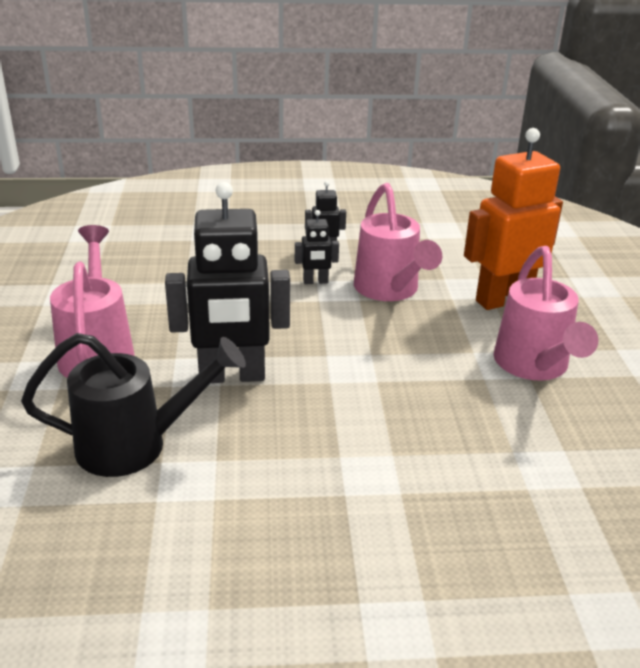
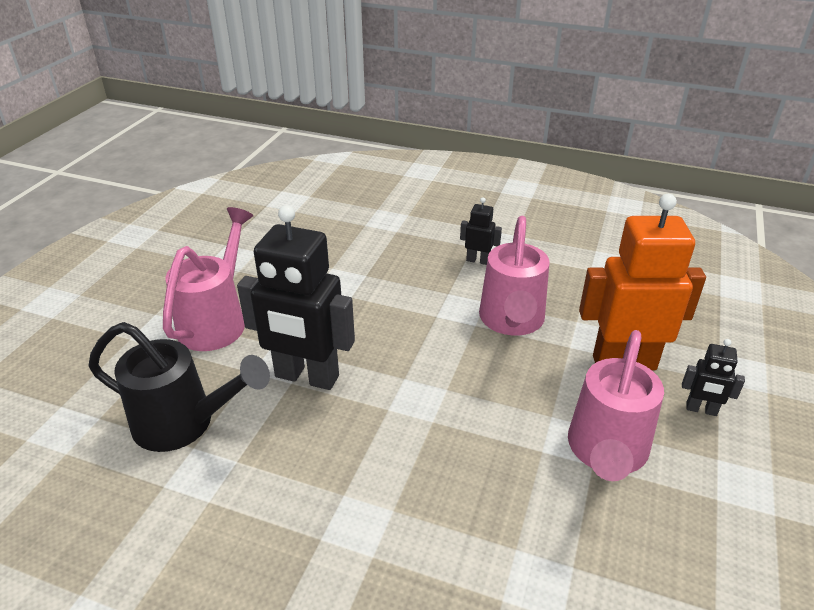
camera: 25 degrees right, 5 degrees up
(315, 281) = (446, 295): black robot -> black robot (701, 410)

